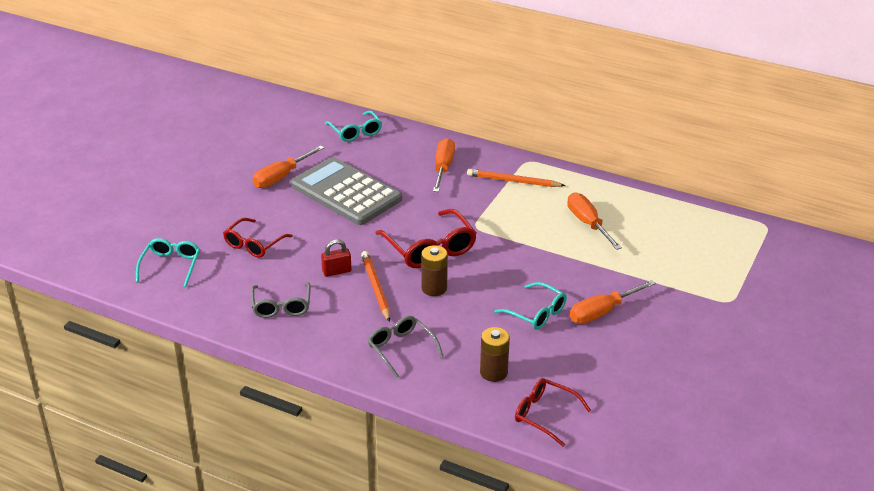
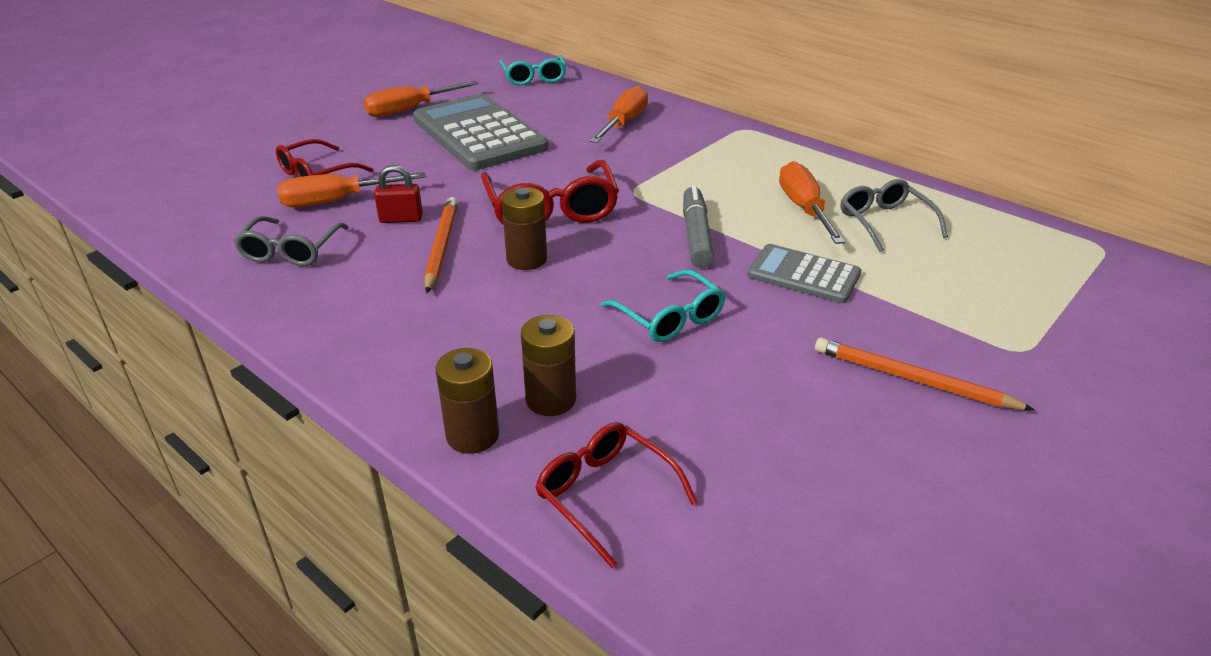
camera: 15 degrees right, 0 degrees up
(171, 266) = (191, 183): turquoise glasses -> none
(401, 349) = (421, 336): grey glasses -> grey glasses (884, 222)
(463, 399) = (472, 435): none -> brown battery
(513, 181) = (713, 147): orange pencil -> orange pencil (913, 379)
(529, 254) = (696, 235): none -> grey marker
(602, 272) = (803, 275): none -> grey calculator
(602, 312) = (782, 333): orange screwdriver -> orange screwdriver (336, 201)

